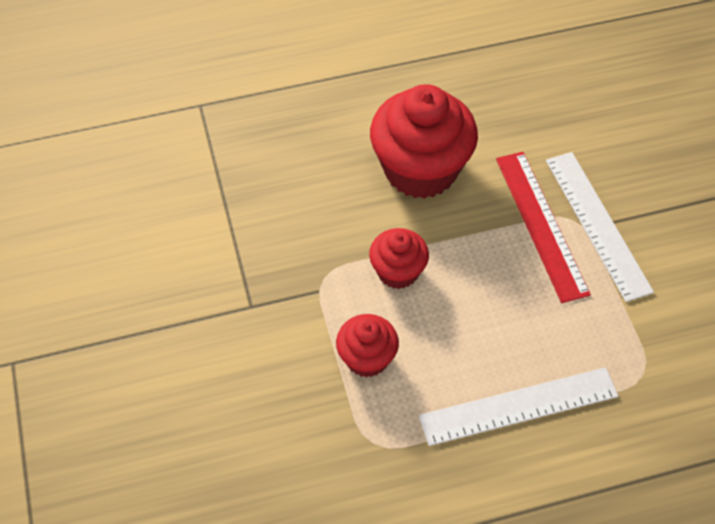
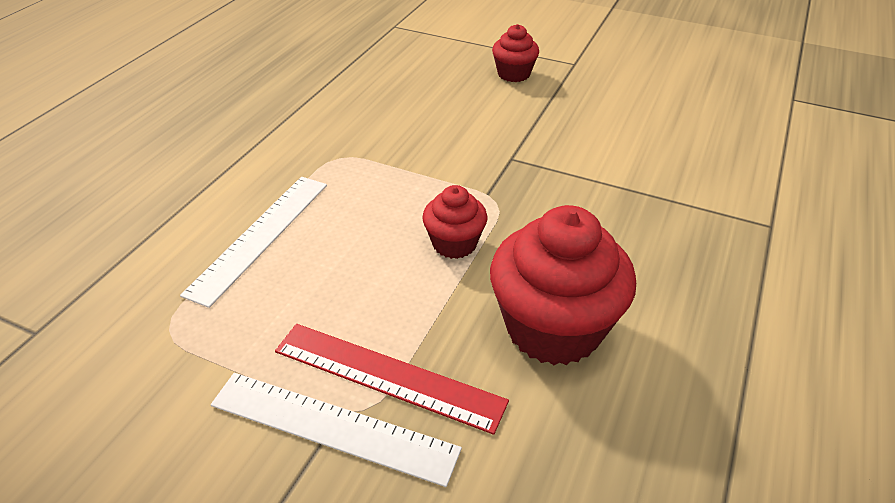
camera: 130 degrees right, 15 degrees down
(367, 358) = (401, 186): red cupcake -> red cupcake (513, 74)

